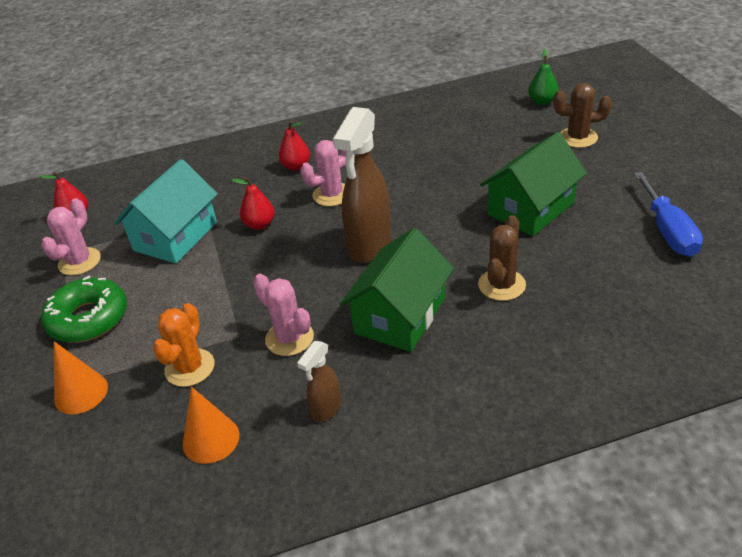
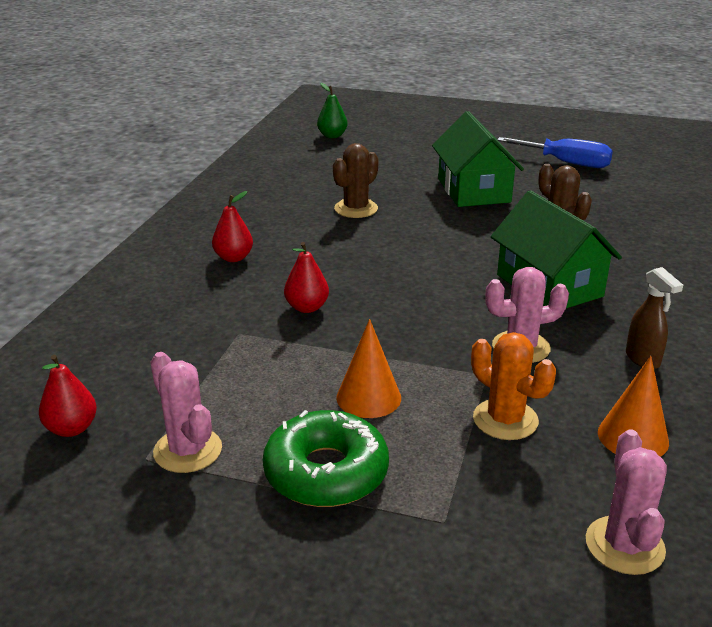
camera: 60 degrees left, 10 degrees down
(81, 393) = (471, 514): orange cone -> orange cone (368, 397)
(175, 236) = (245, 364): turquoise house -> none
(332, 195) = (317, 256): pink cactus -> pink cactus (624, 545)
(369, 246) = (429, 266): brown spray bottle -> none
(578, 138) = (406, 144): brown cactus -> brown cactus (356, 209)

